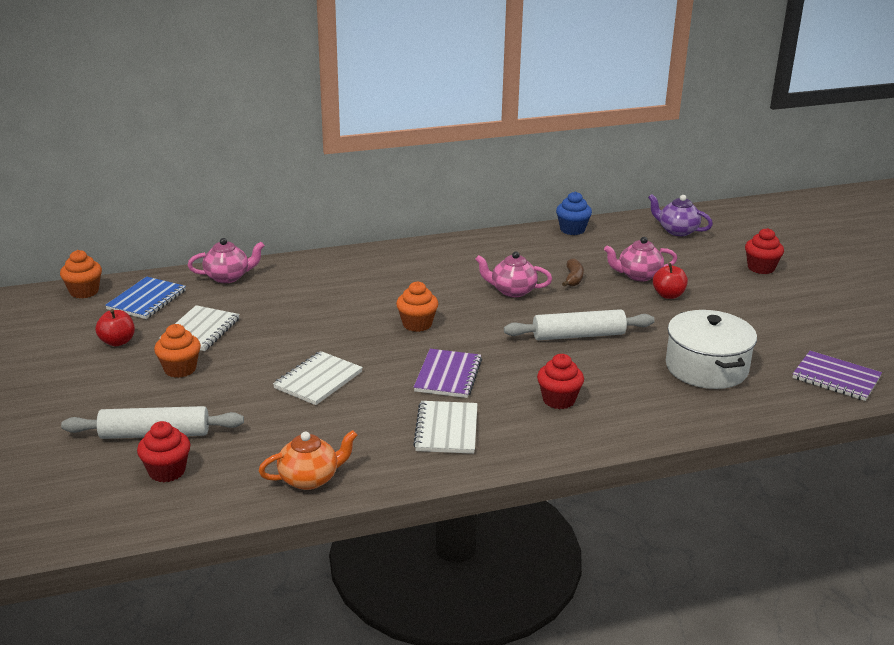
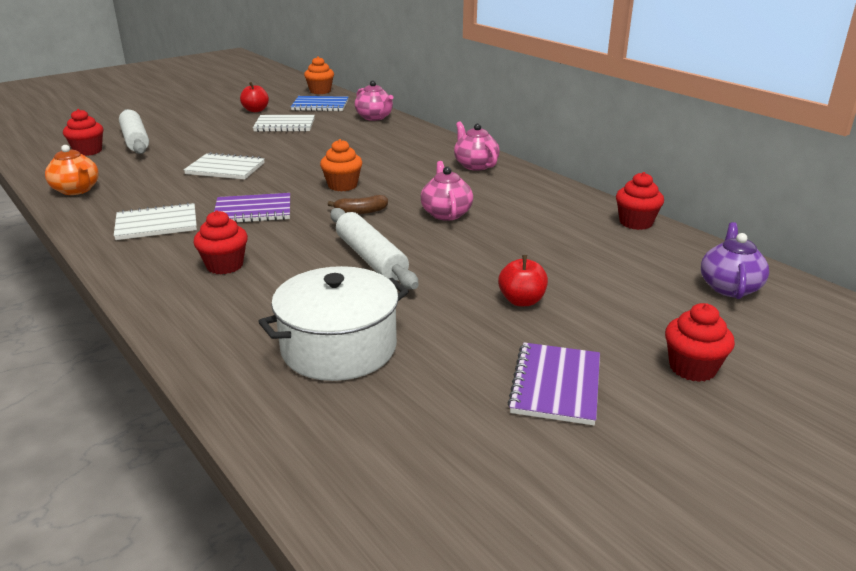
camera: 70 degrees right, 0 degrees up
(180, 369) = (225, 130): orange cupcake -> none
(572, 229) = (636, 223): blue cupcake -> red cupcake
(573, 279) = (506, 239): brown banana -> brown banana (361, 212)
(638, 275) = (557, 275): pink teapot -> pink teapot (475, 165)
(836, 378) = (366, 472): purple notebook -> purple notebook (555, 385)

